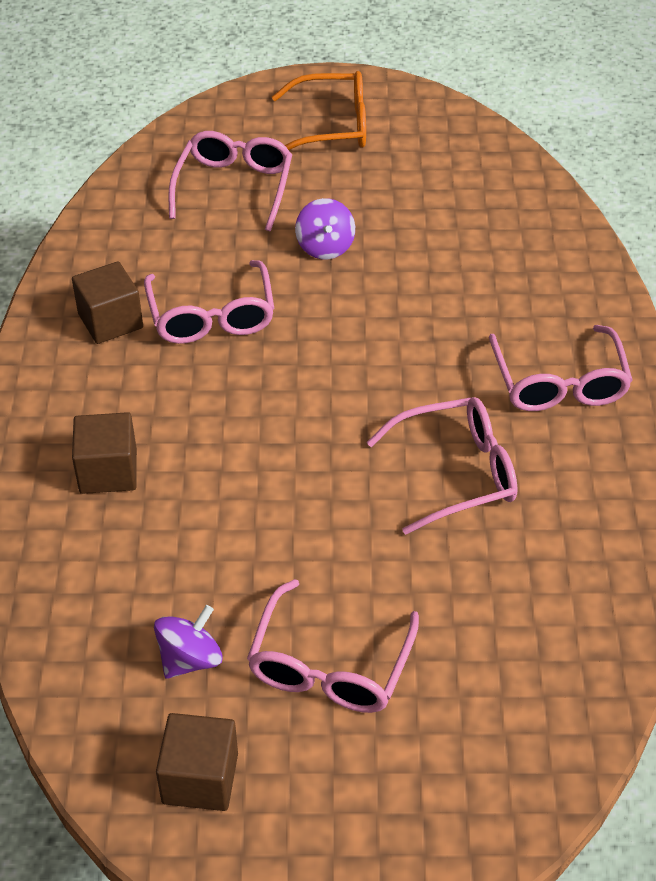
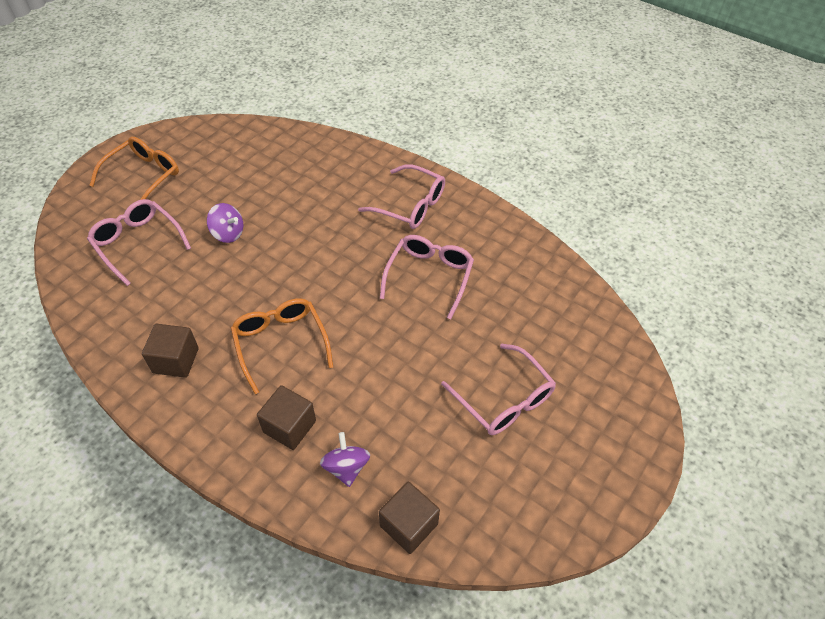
camera: 55 degrees left, 5 degrees up
(190, 659) = (453, 460): purple spinning top -> purple spinning top (346, 467)
(200, 778) = (531, 500): brown cube -> brown cube (409, 525)
(211, 316) = (224, 311): pink glasses -> none
(213, 393) = (280, 343): none -> orange glasses

